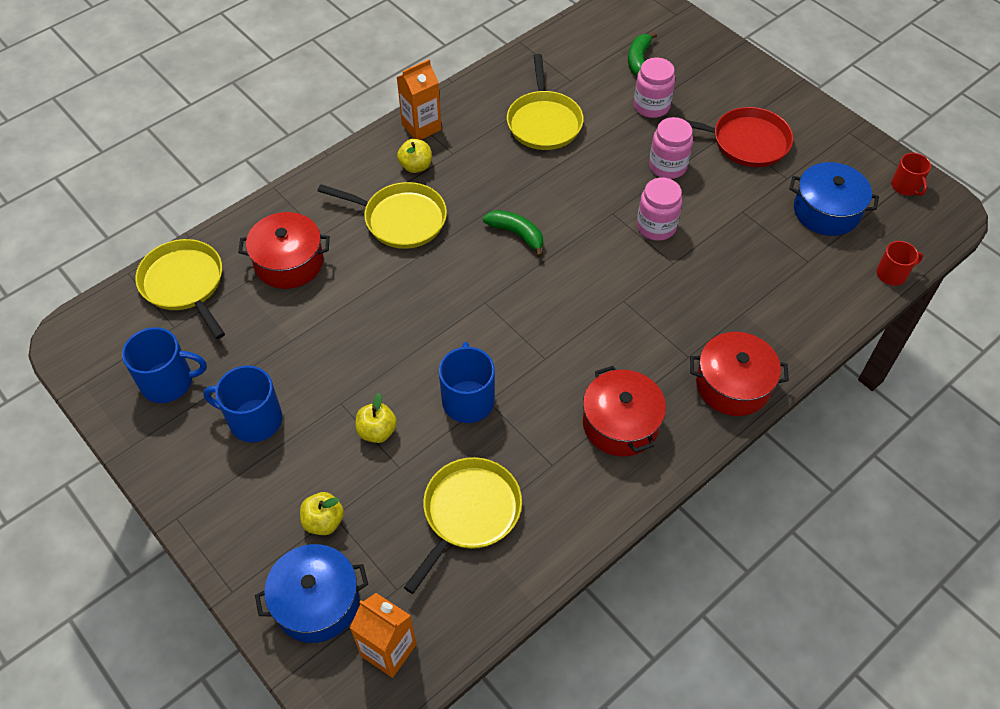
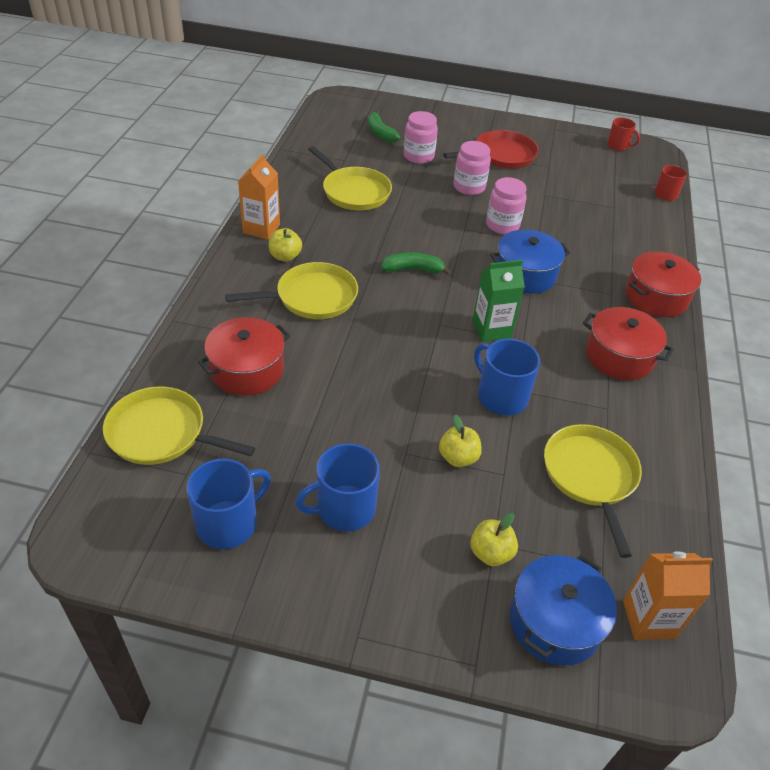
camera: 40 degrees left, 10 degrees down
(526, 332) = (491, 330): none -> green carton
(826, 211) = (592, 175): blue pot -> blue pot (525, 274)

